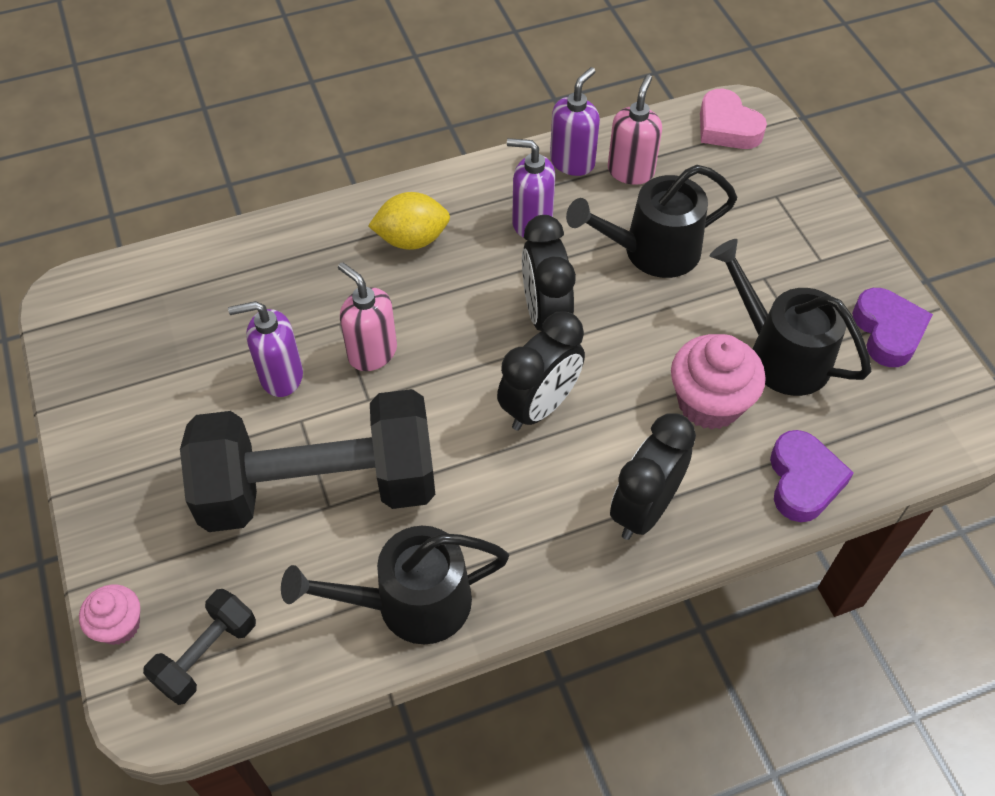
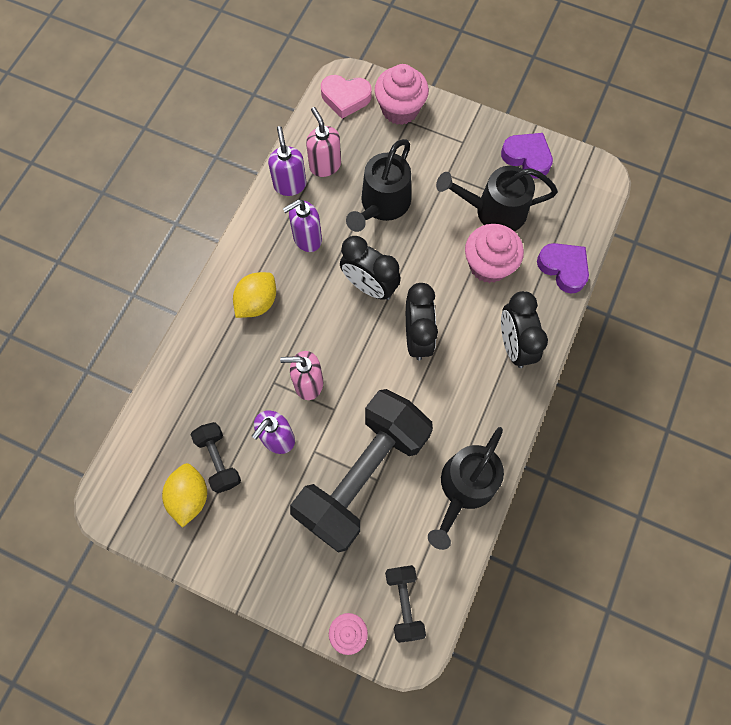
camera: 45 degrees left, 15 degrees up
(140, 354) = (189, 496): none -> yellow lemon
(204, 346) = (219, 460): none -> black dumbbell
(779, 178) = (400, 109): none -> pink cupcake

